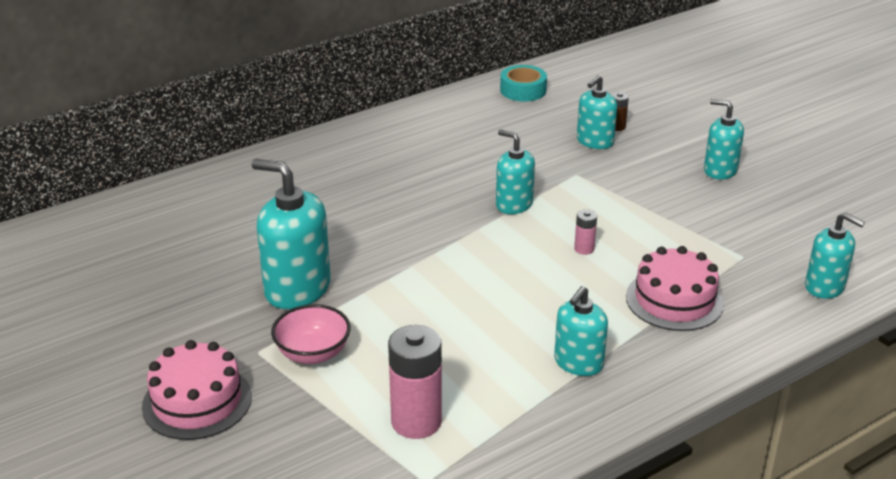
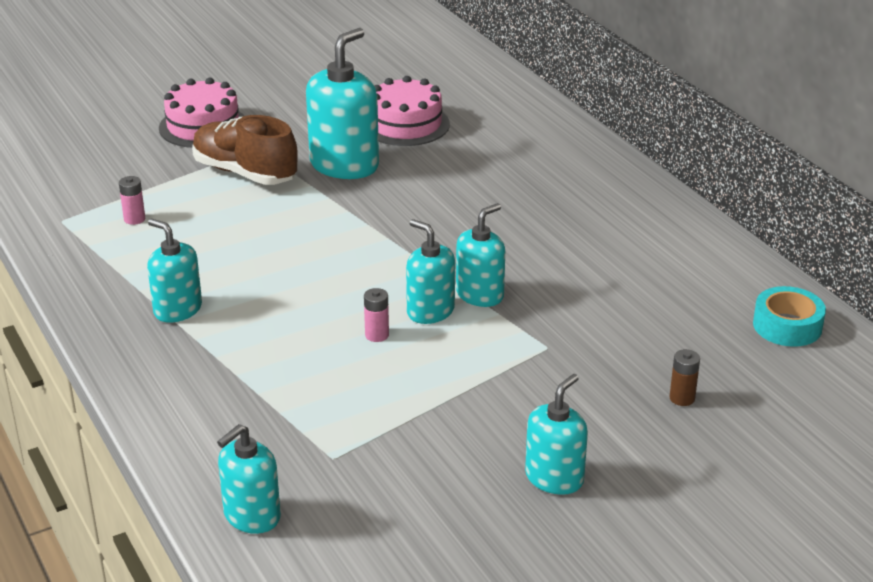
camera: 95 degrees right, 0 degrees up
(313, 353) = (245, 173): pink bowl -> brown shoe
(416, 421) = (134, 219): pink battery -> pink battery, size x0.48
(594, 141) = (637, 373): turquoise soap dispenser -> turquoise soap dispenser (430, 311)
(674, 300) = (260, 387): pink cake -> pink cake (406, 124)

